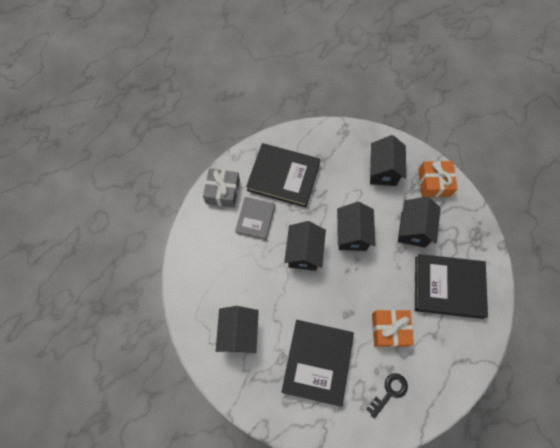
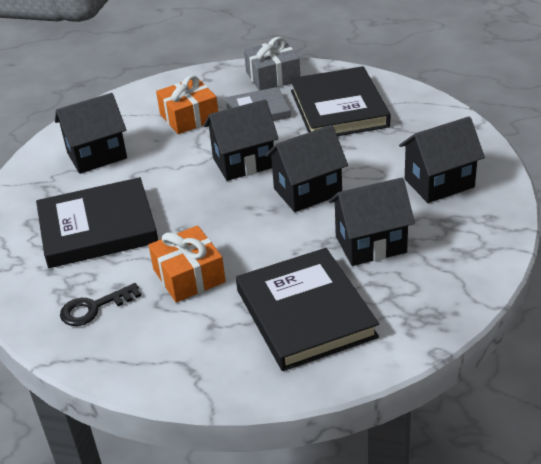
camera: 65 degrees right, 30 degrees down
(389, 392) = (94, 308): black key -> black key turned 135 degrees clockwise
(434, 183) = (474, 238): orange gift -> orange gift (189, 117)

